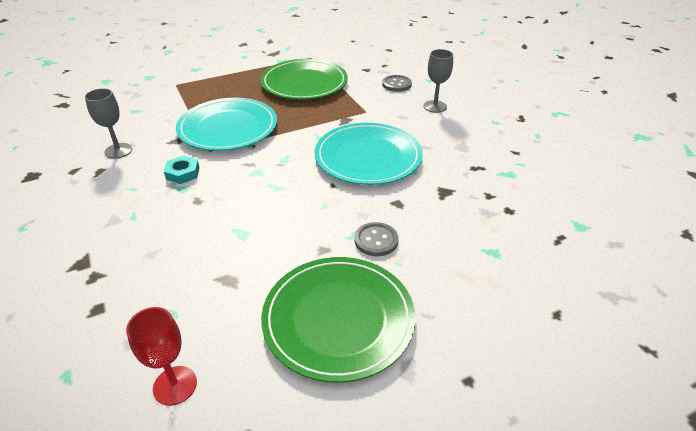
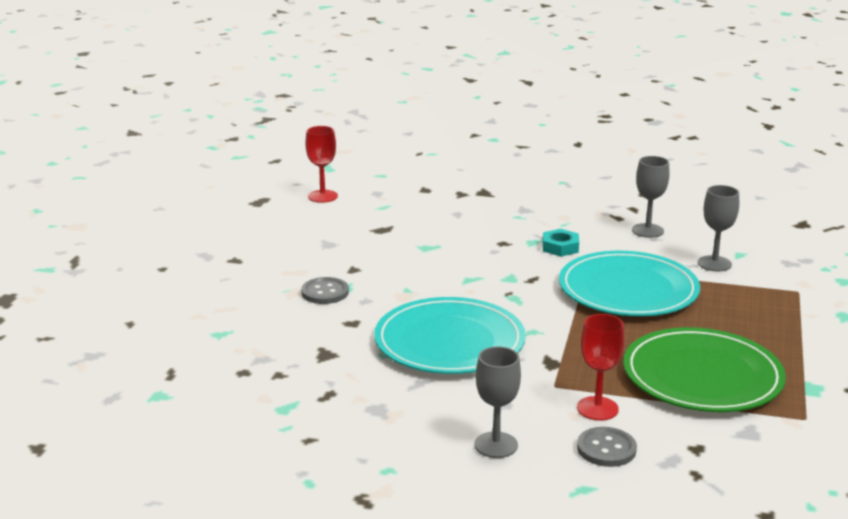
camera: 130 degrees right, 15 degrees down
(158, 114) = (714, 263): none -> grey goblet
(338, 319) = (280, 250): green plate -> none
(369, 96) = (597, 408): none -> red goblet

